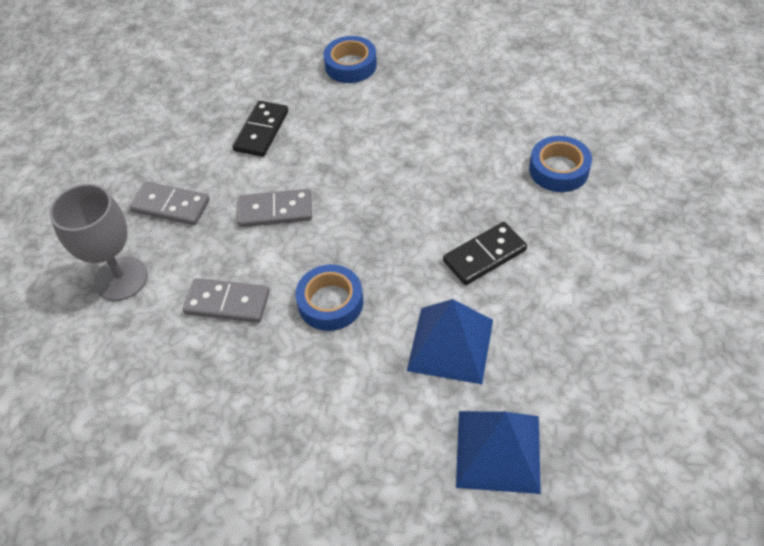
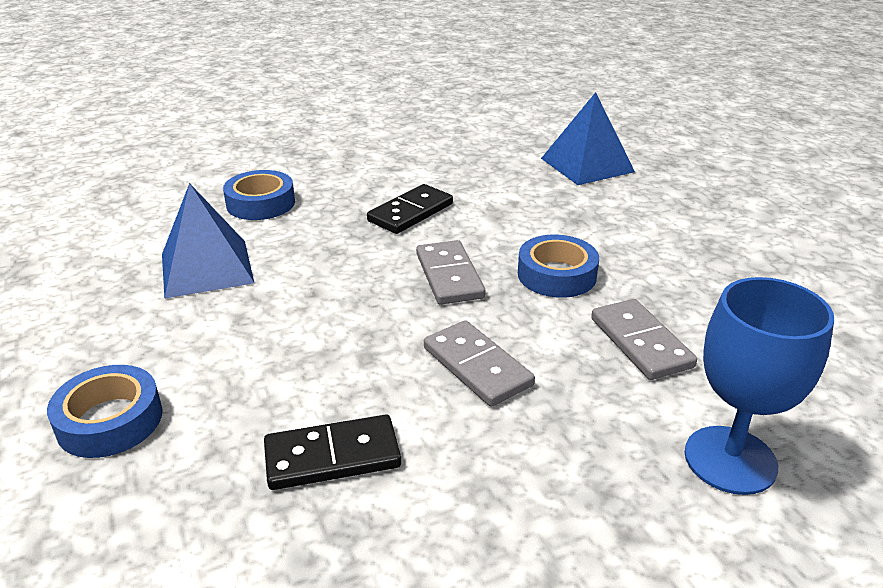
camera: 125 degrees left, 20 degrees down
(121, 278) = (730, 460): grey goblet -> blue goblet
(170, 206) = (568, 482): grey domino -> grey domino (449, 276)
(450, 344) = (524, 203): blue pyramid -> blue pyramid (206, 268)
(484, 256) = (410, 212): black domino -> black domino turned 75 degrees counterclockwise

